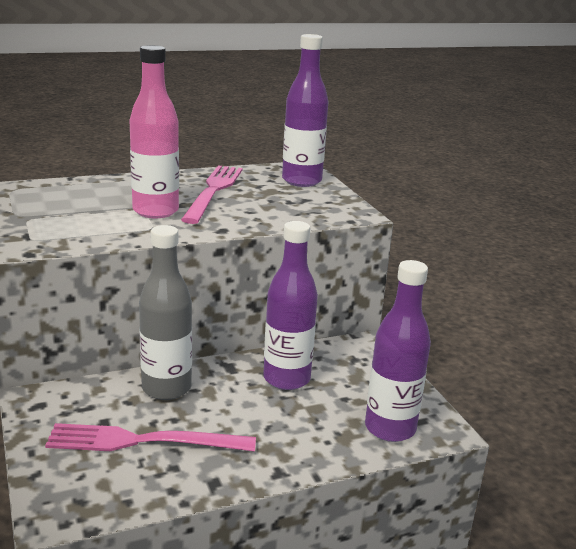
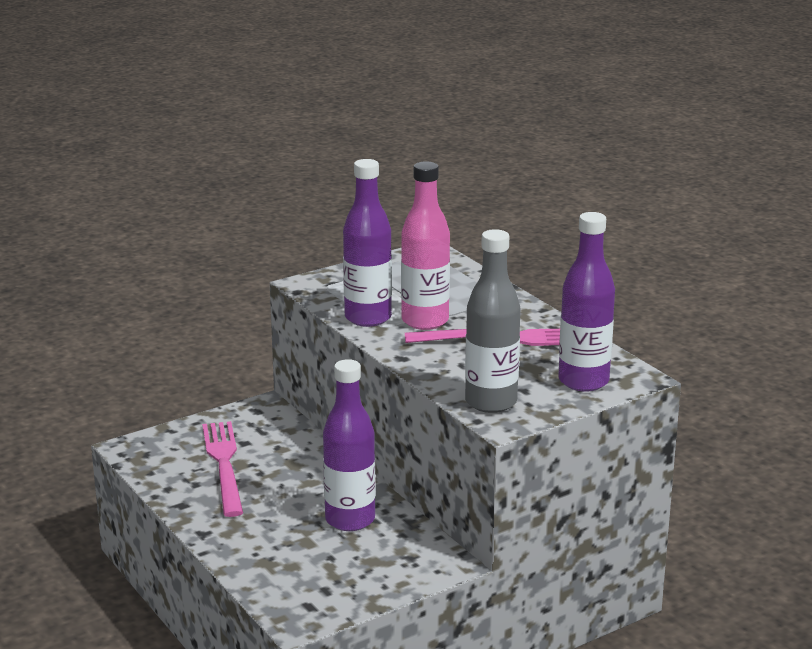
camera: 80 degrees right, 0 degrees up
(166, 388) = (305, 460): grey bottle -> grey bottle (491, 402)
(390, 428) = (288, 587): purple bottle -> purple bottle (368, 318)

